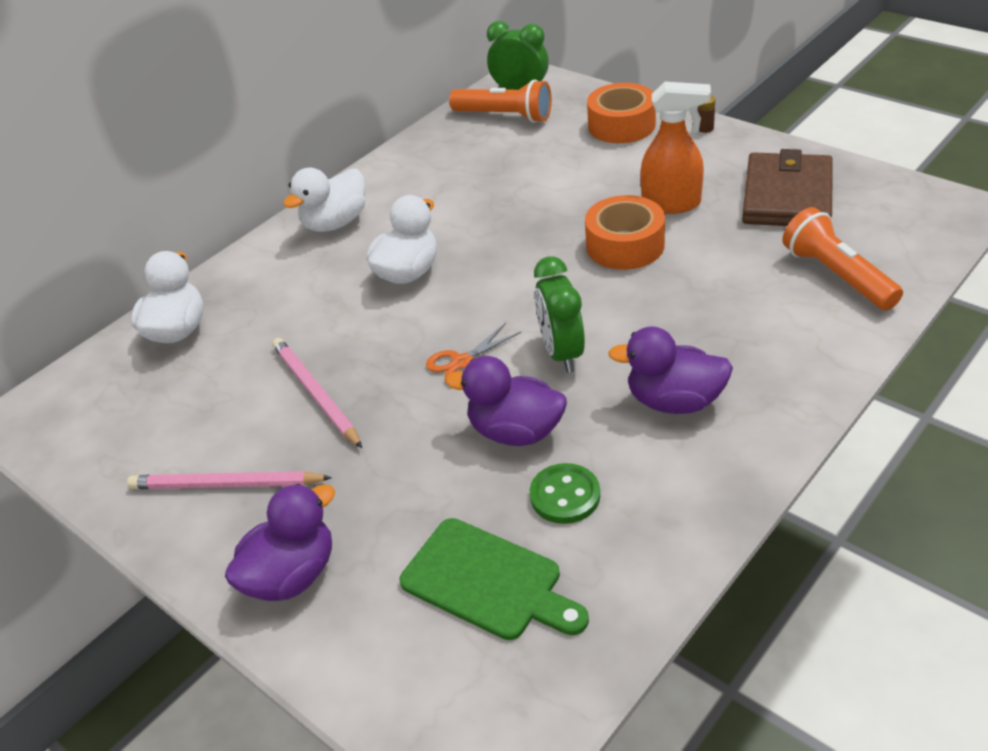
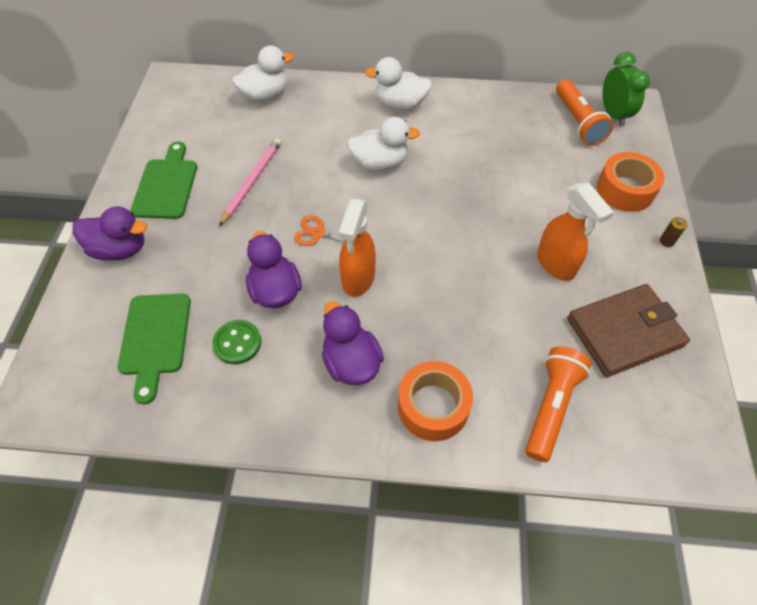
camera: 50 degrees right, 15 degrees up
(226, 485) = (166, 185): pink pencil -> green cutting board
(561, 353) = (358, 279): green clock -> orange spray bottle
(625, 245) = (488, 259): orange tape -> orange tape (433, 406)

